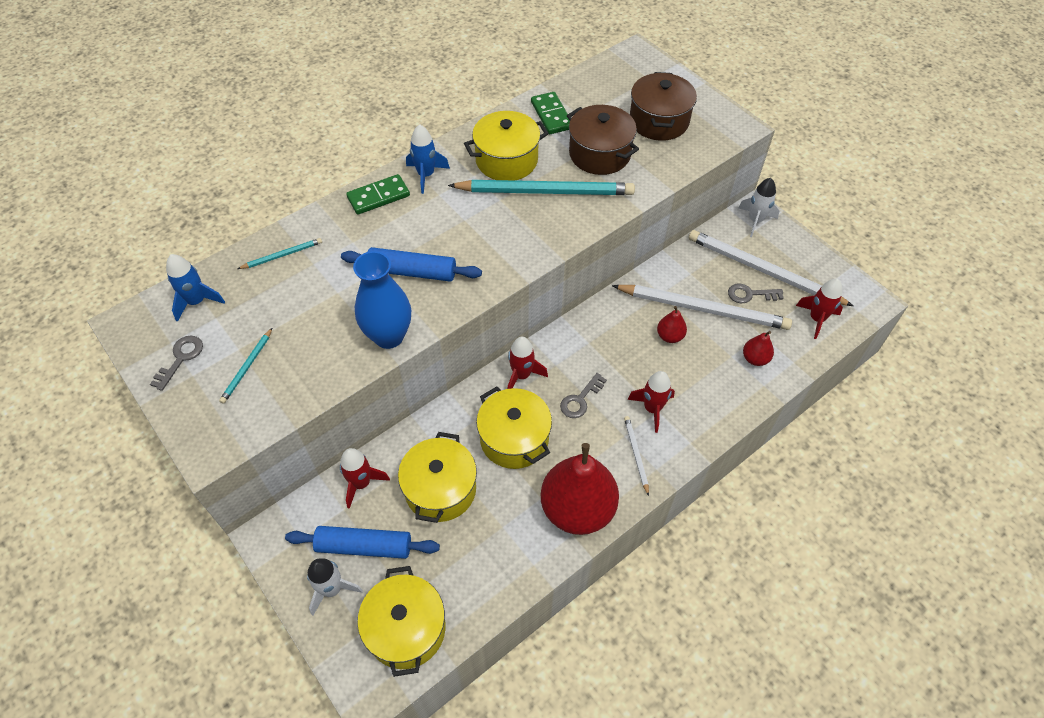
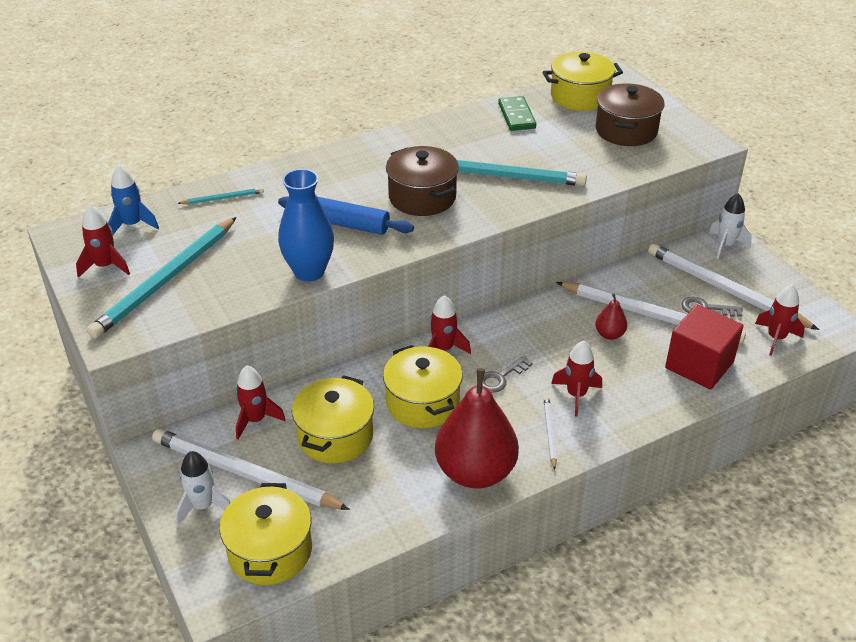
camera: 10 degrees right, 15 degrees down
(181, 358) = (105, 266): grey key -> red rocket
(247, 367) = (166, 280): turquoise pencil -> turquoise pencil, size x2.27
(364, 546) = (245, 474): blue rolling pin -> white pencil
(378, 196) = (328, 162): green domino -> none
(426, 175) = (379, 151): blue rocket -> none
(506, 160) = (462, 147): yellow pot -> yellow pot (580, 96)
(599, 154) = (558, 151): brown pot -> brown pot (422, 197)
(755, 358) = (699, 365): red pear -> red cube

